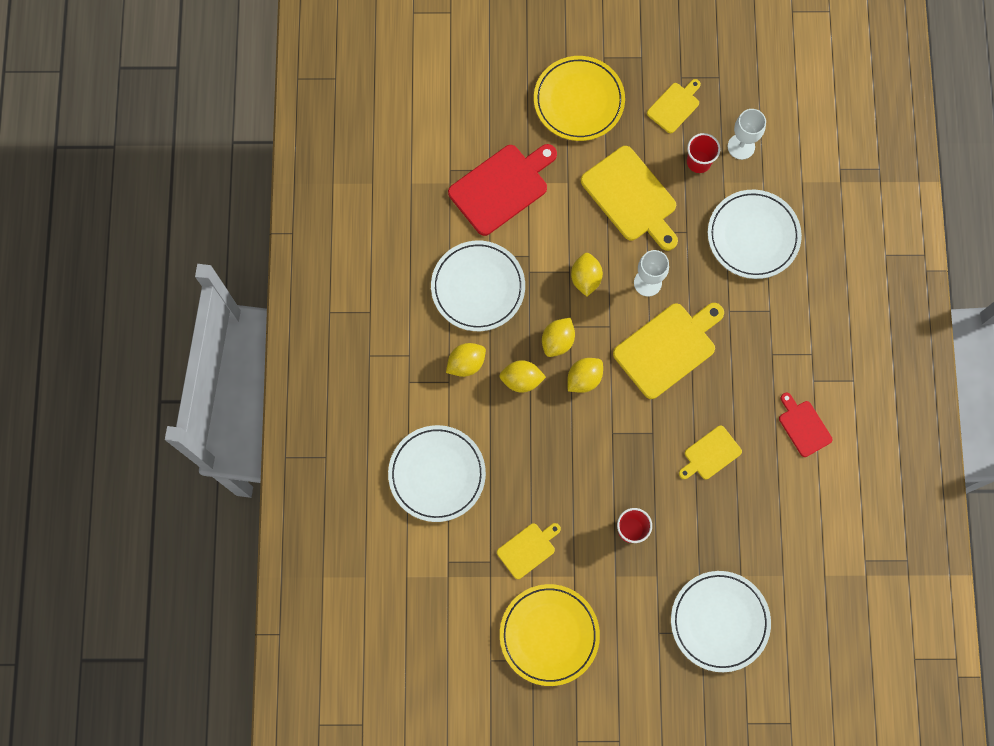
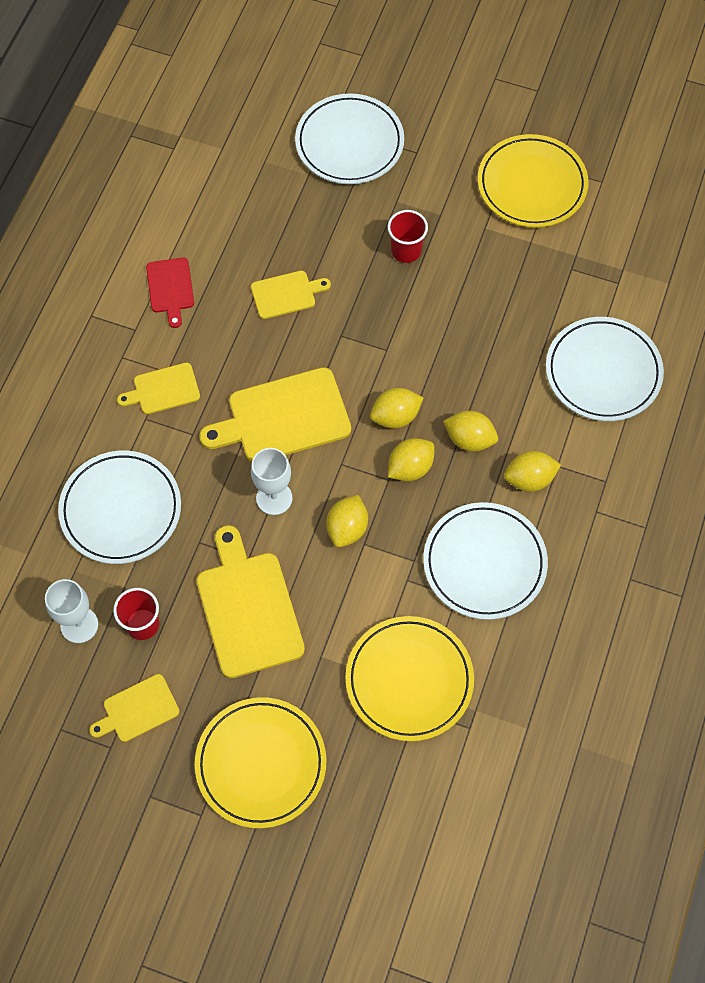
camera: 160 degrees left, 10 degrees down
(501, 187) = (409, 680): red cutting board -> yellow plate
(528, 549) = (525, 267): yellow cutting board -> yellow cutting board (163, 389)

